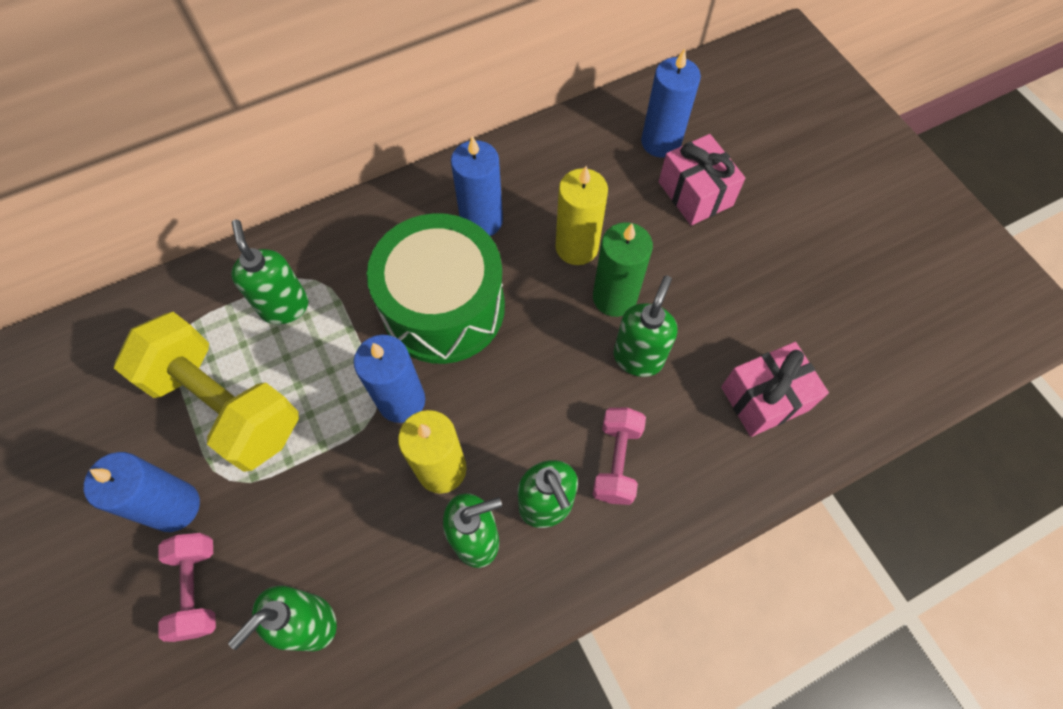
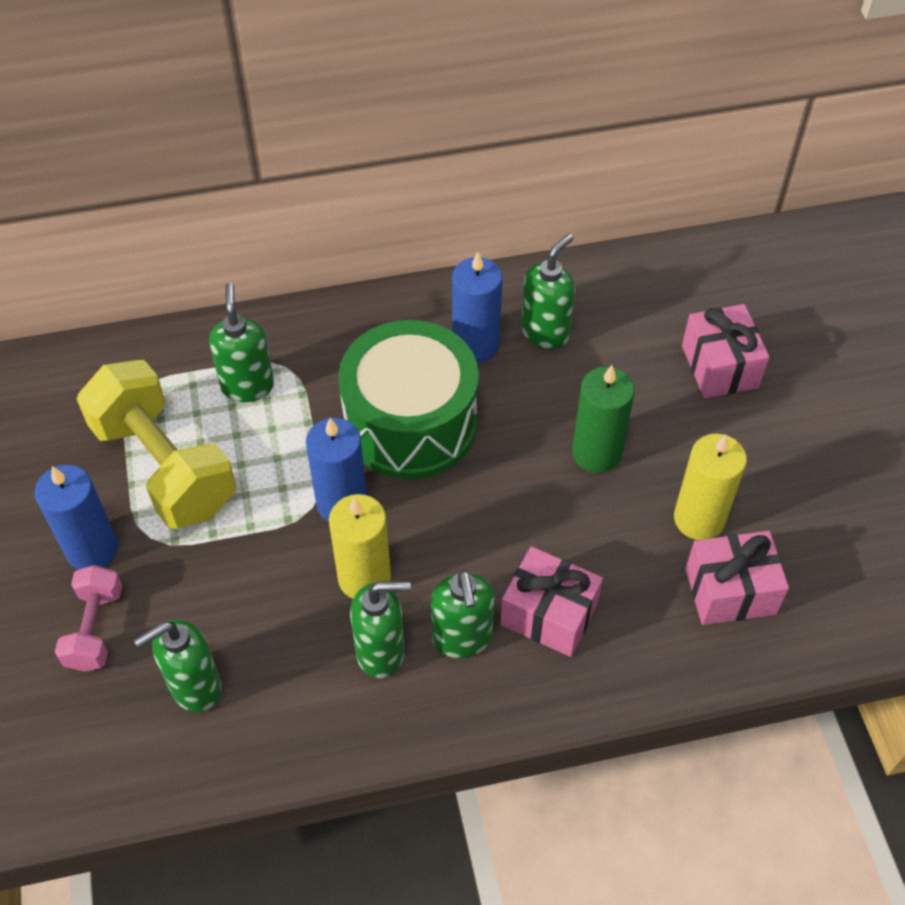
camera: 15 degrees right, 10 degrees down
(577, 247) = (570, 393): yellow candle -> yellow candle (699, 519)
(616, 461) = (549, 614): pink dumbbell -> pink gift
(638, 357) = (603, 518): green soap dispenser -> green soap dispenser (545, 332)
(661, 142) = (697, 305): blue candle -> none

